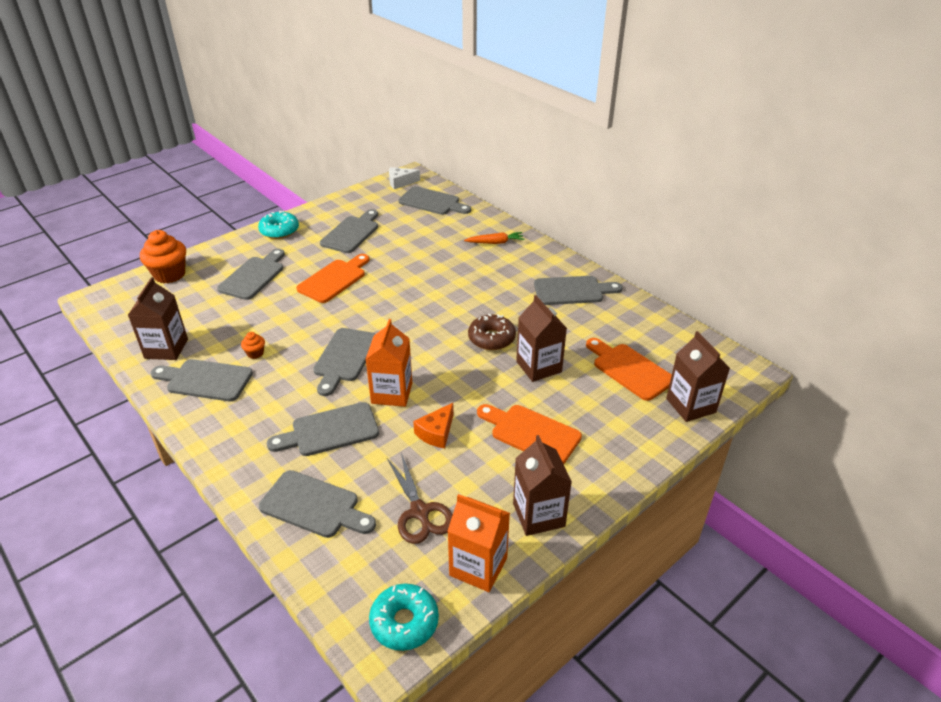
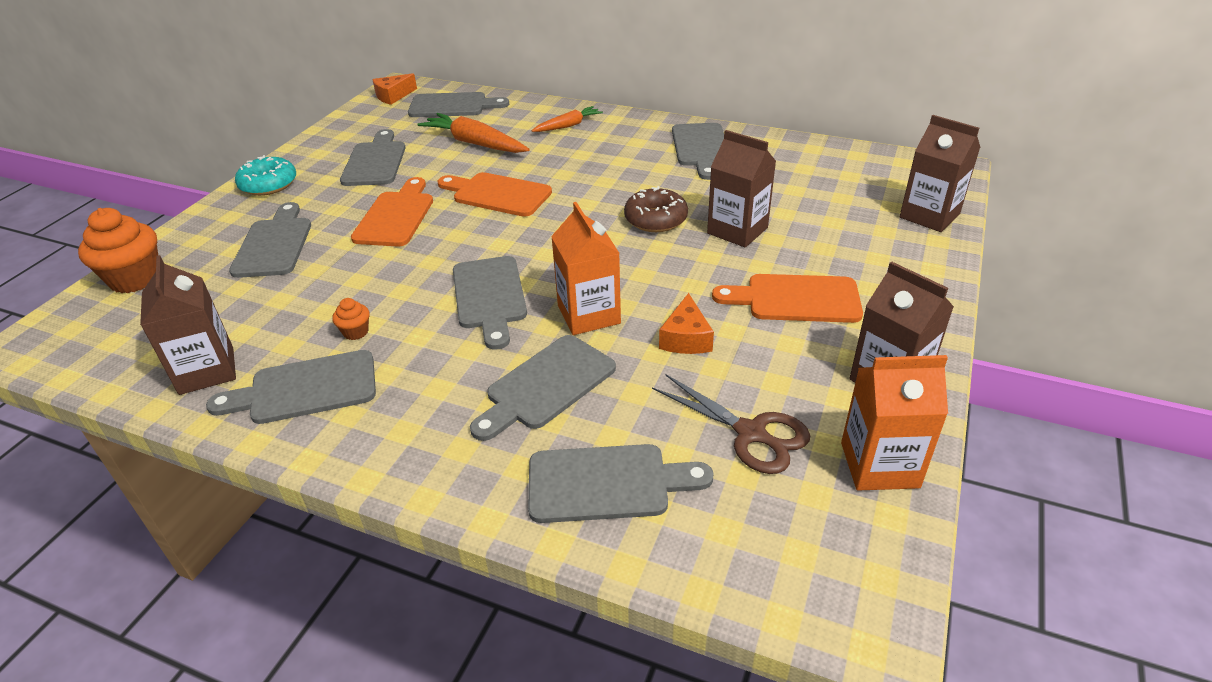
camera: 25 degrees left, 0 degrees up
(400, 182) = (393, 96): white cheese -> orange cheese
(404, 622) = (857, 572): turquoise donut -> none
(423, 238) = (475, 143): none -> orange carrot
(572, 291) = (701, 148): grey cutting board -> grey cutting board turned 120 degrees clockwise
(629, 369) = (835, 202): orange cutting board -> orange cutting board (497, 194)

